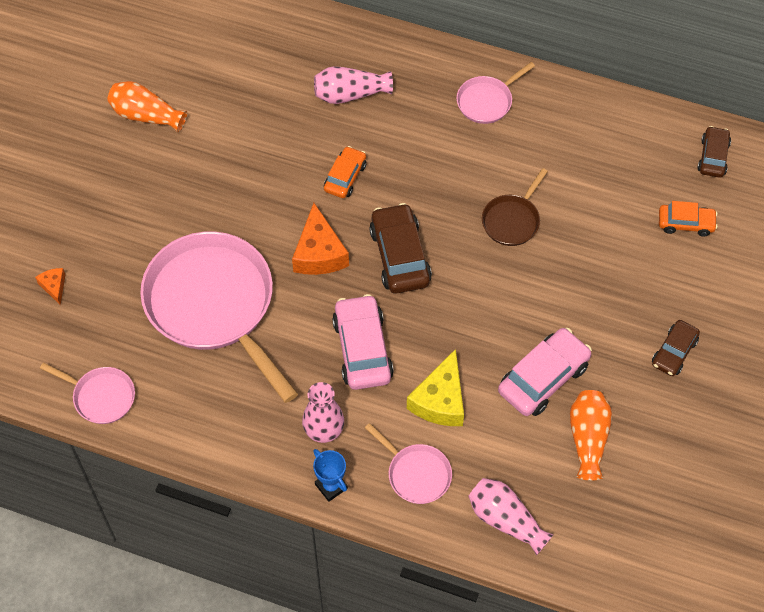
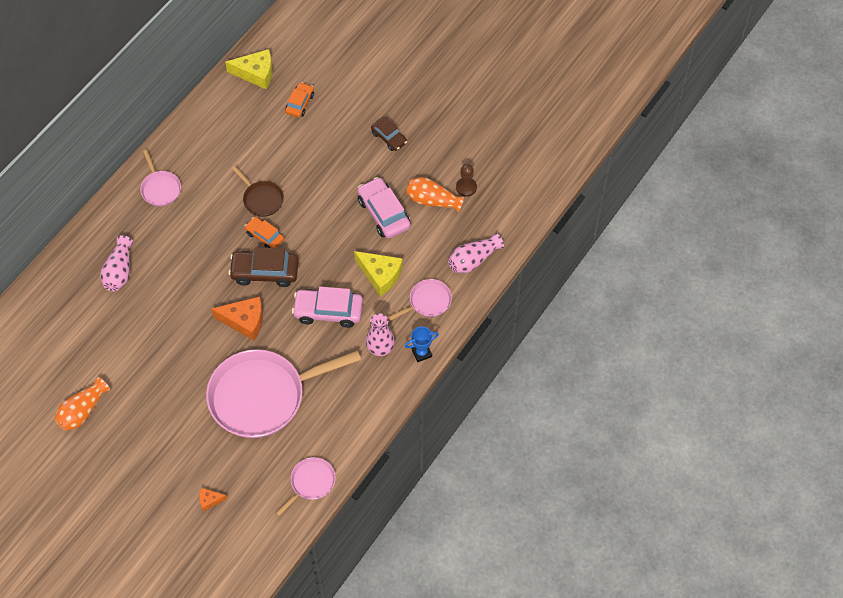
camera: 75 degrees left, 0 degrees up
(345, 177) = (189, 291): orange car -> orange car (265, 236)
(628, 479) = (466, 187): none -> brown pawn
(713, 157) = (256, 73): brown car -> yellow cheese

